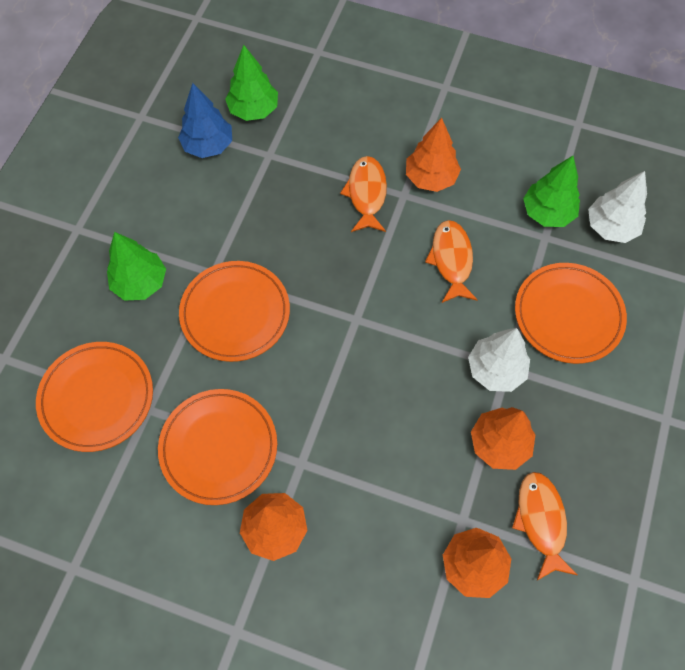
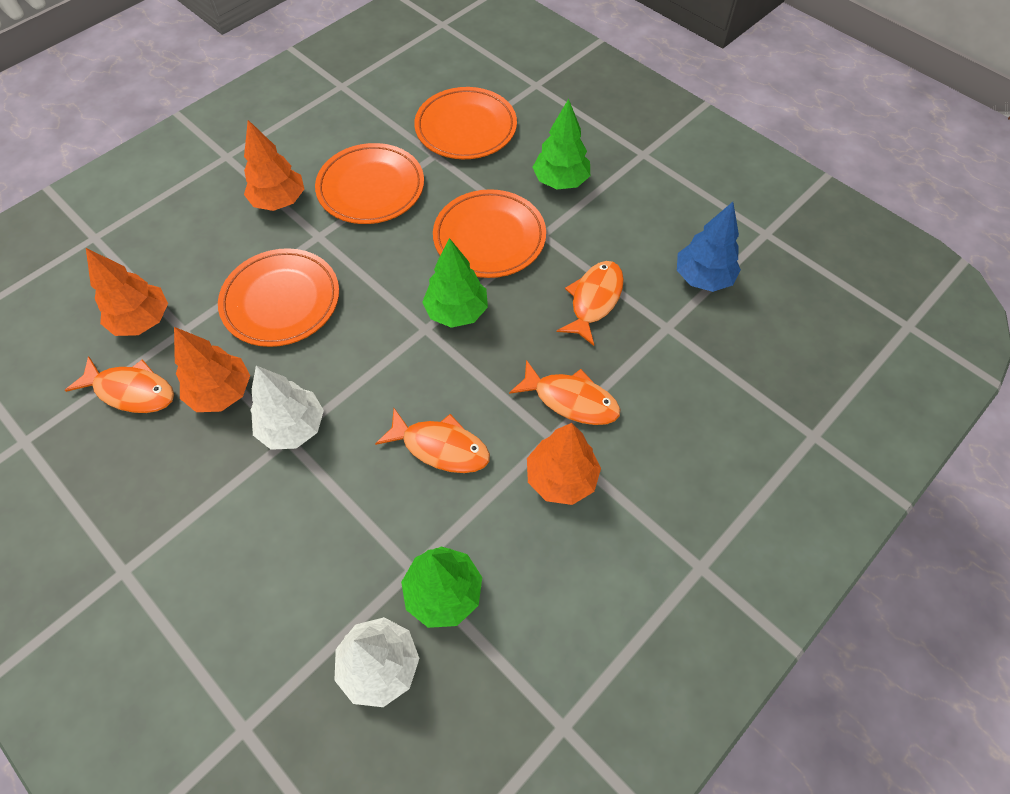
camera: 115 degrees right, 5 degrees down
(253, 110) = (739, 334): green tree -> green tree (457, 312)
(266, 210) = (594, 300): none -> orange fish
(568, 315) = (302, 537): orange plate -> orange plate (281, 301)

